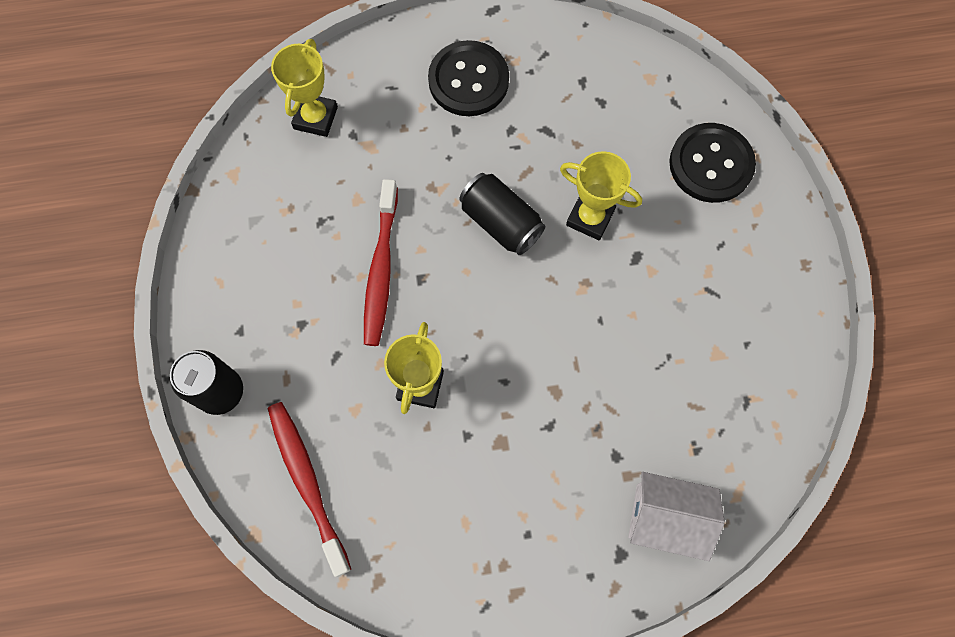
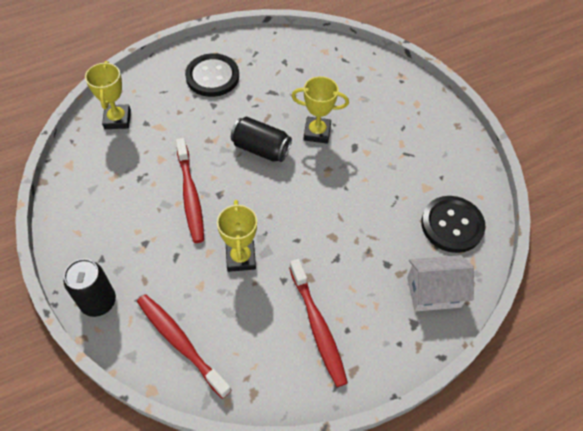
camera: 20 degrees left, 15 degrees down
(490, 517) = (317, 326): none -> red toothbrush
(711, 164) = (379, 87): black button -> black button (452, 225)

